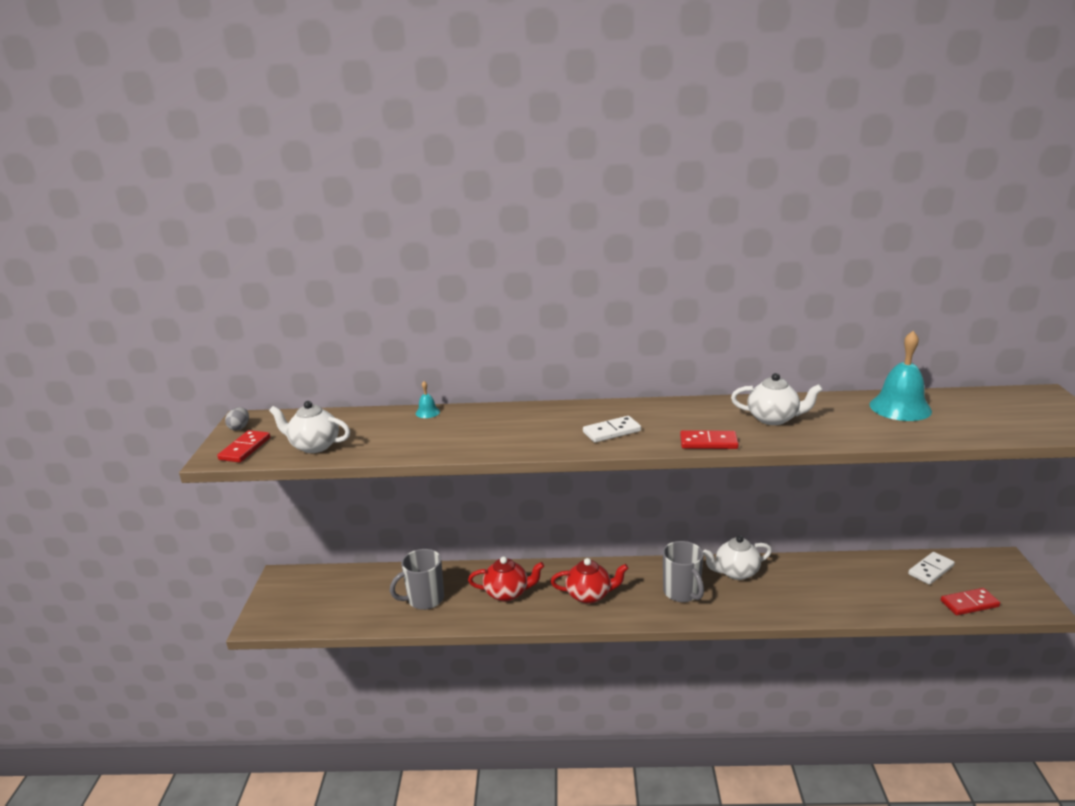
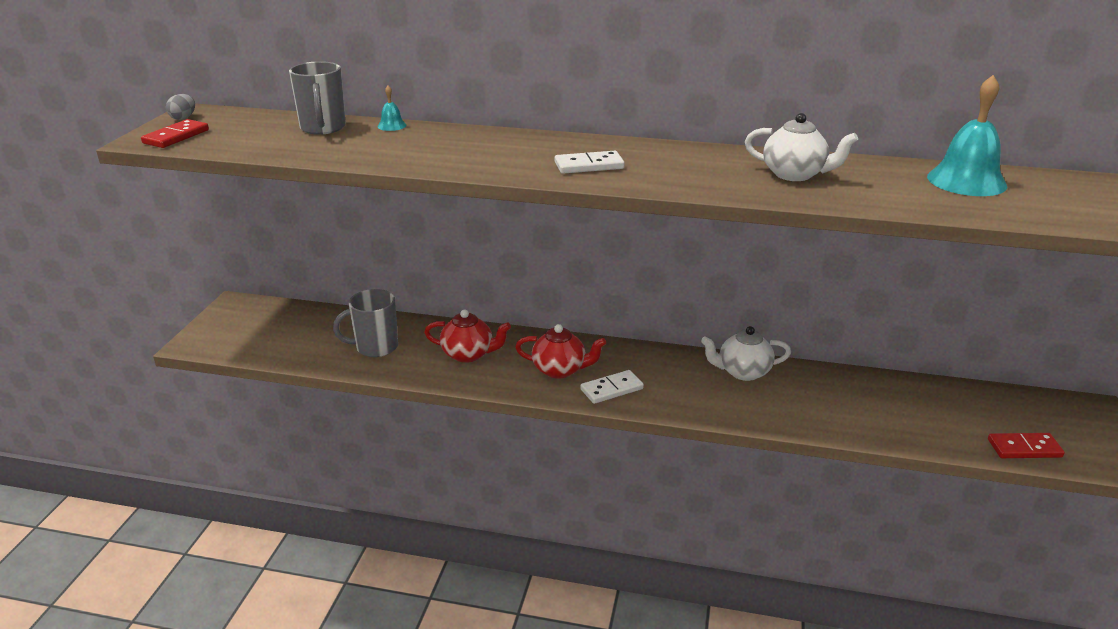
camera: 10 degrees right, 5 degrees up
(314, 446) = (249, 142): white teapot -> none
(682, 592) = (669, 383): grey mug -> grey mug (323, 128)
(708, 442) = (698, 188): red domino -> none
(931, 570) = (990, 405): white domino -> white domino (612, 389)

